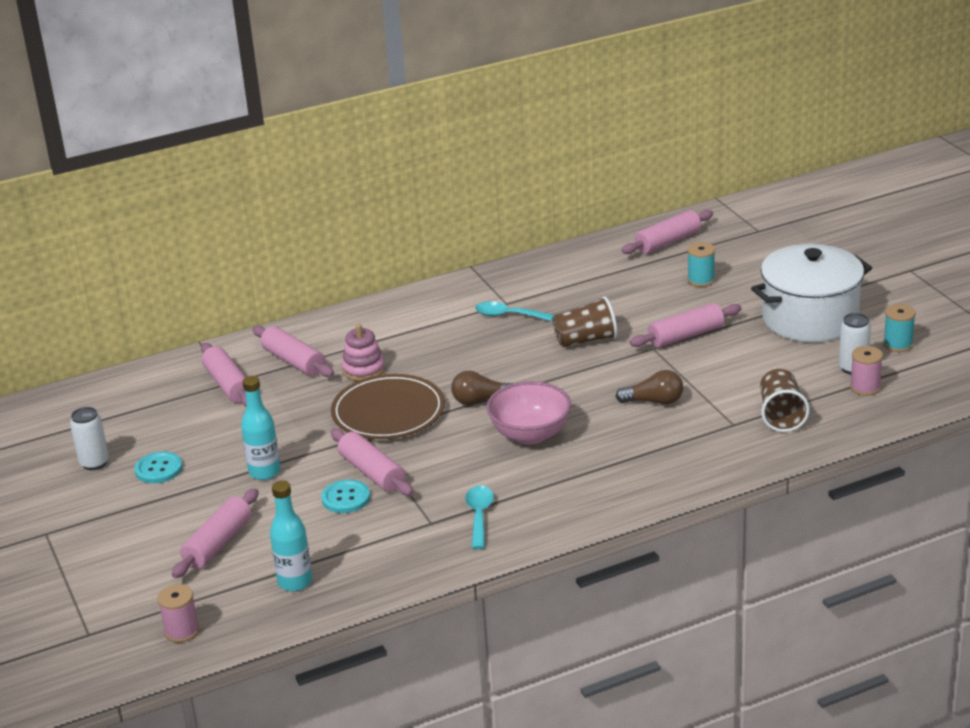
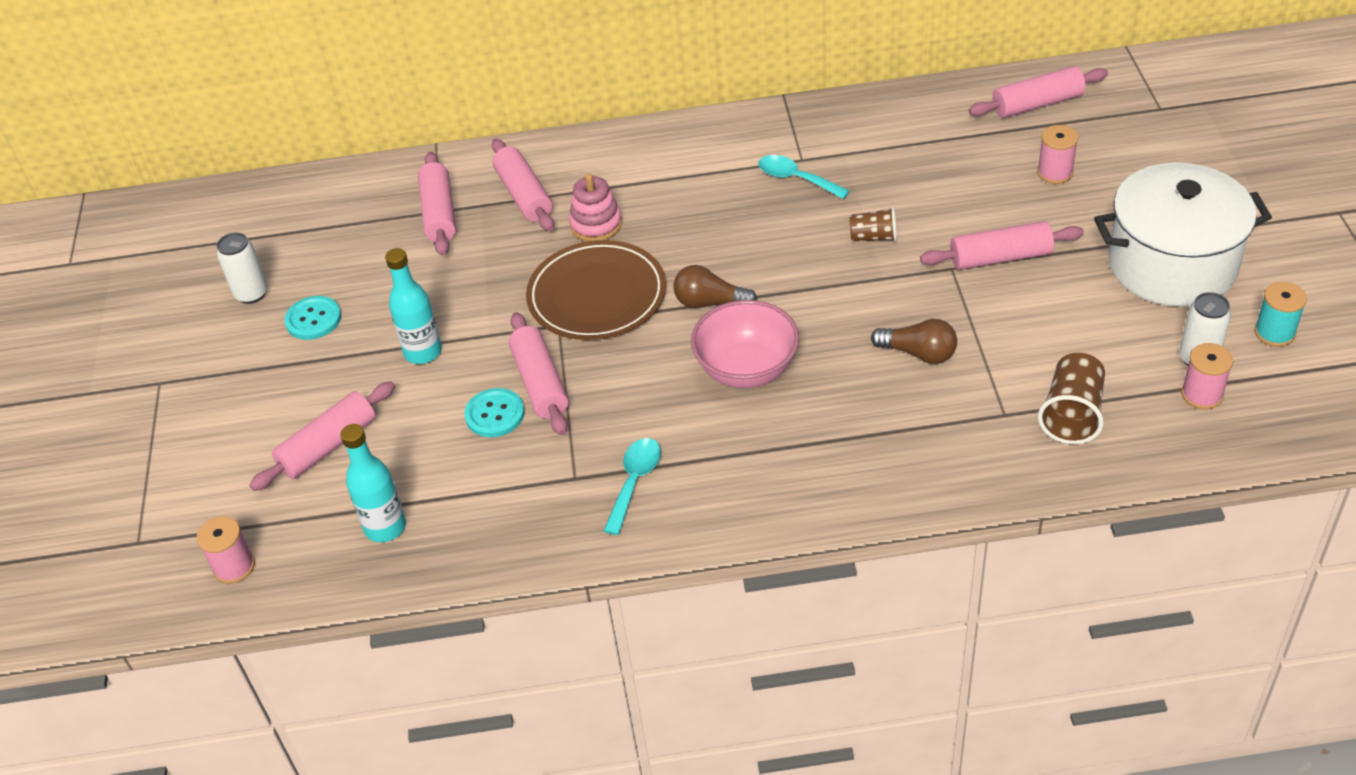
camera: 20 degrees right, 15 degrees up
(586, 340) = (874, 237): brown cup -> brown cup, size x0.63
(701, 280) = (1055, 173): turquoise spool -> pink spool

